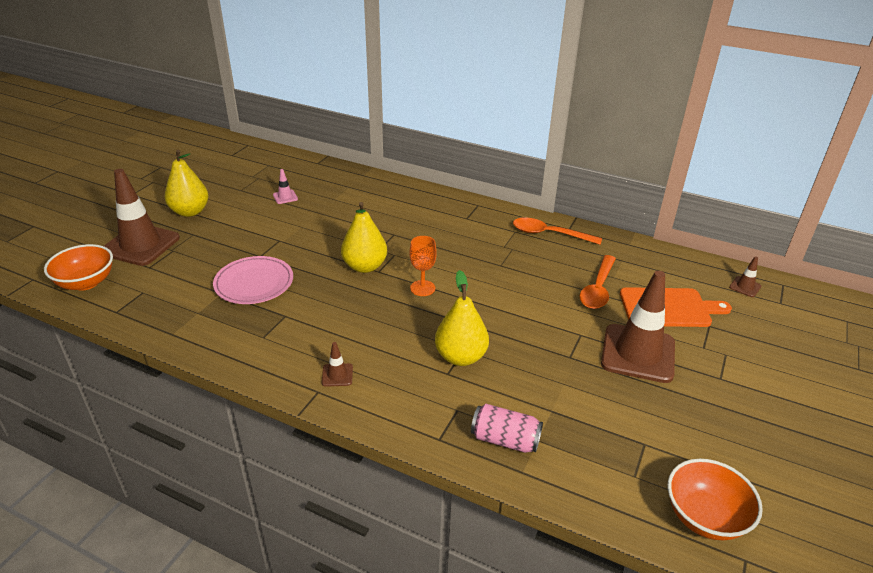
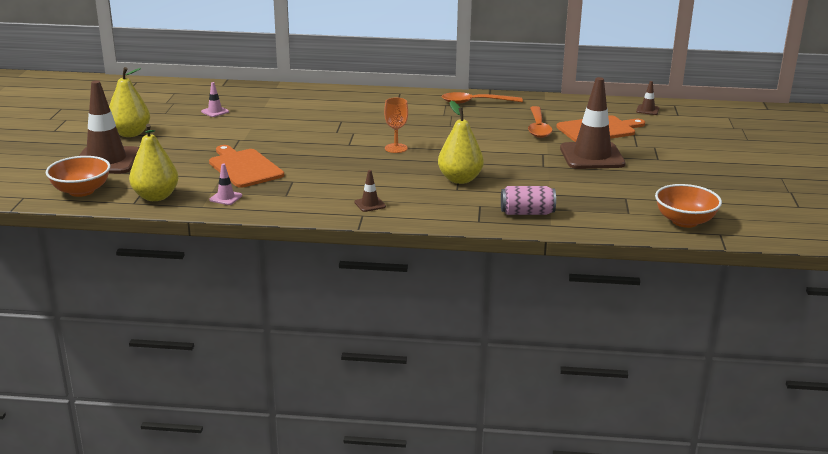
camera: 20 degrees left, 10 degrees down
(203, 326) = (226, 198): none -> pink traffic cone
(254, 283) = (244, 167): pink plate -> orange cutting board
(365, 266) = (334, 143): yellow pear -> yellow pear (156, 197)

